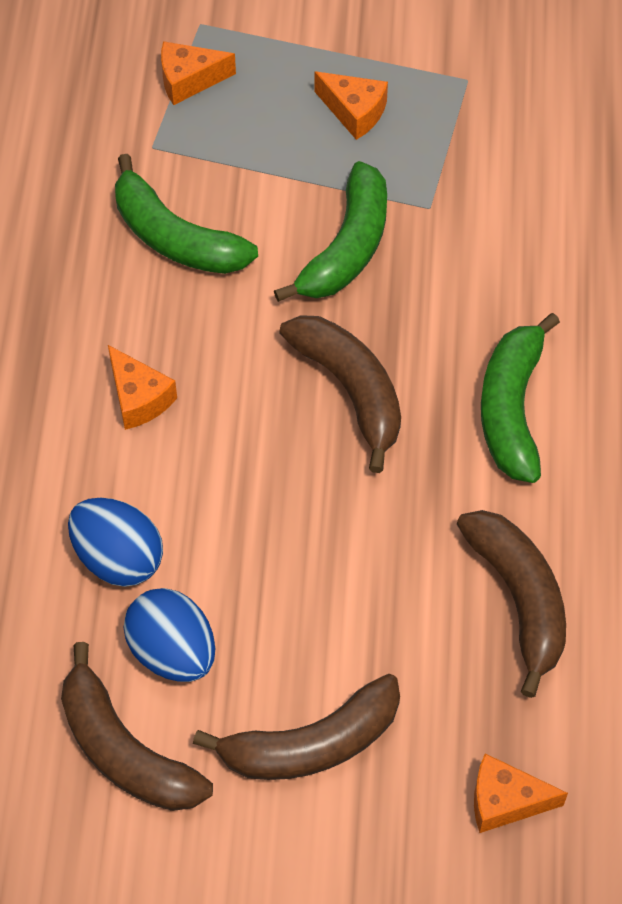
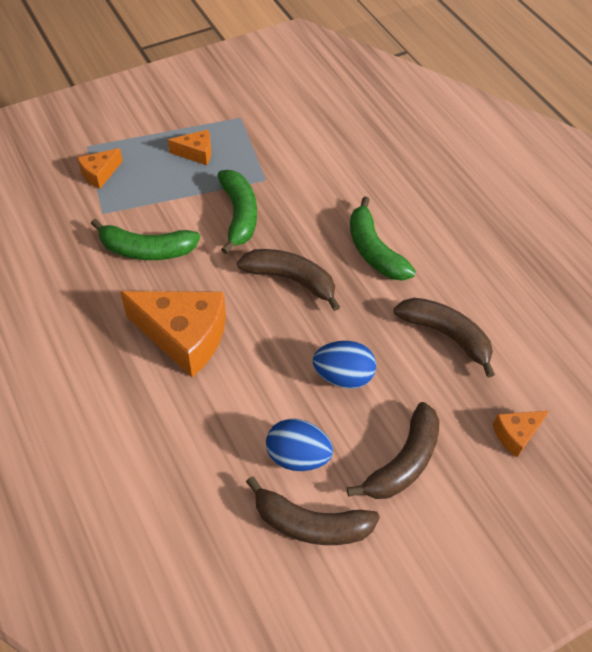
camera: 35 degrees left, 5 degrees down
(118, 558) = (232, 424): blue egg -> blue egg (343, 376)
(139, 398) = (184, 337): orange cheese -> orange cheese, size x2.04

